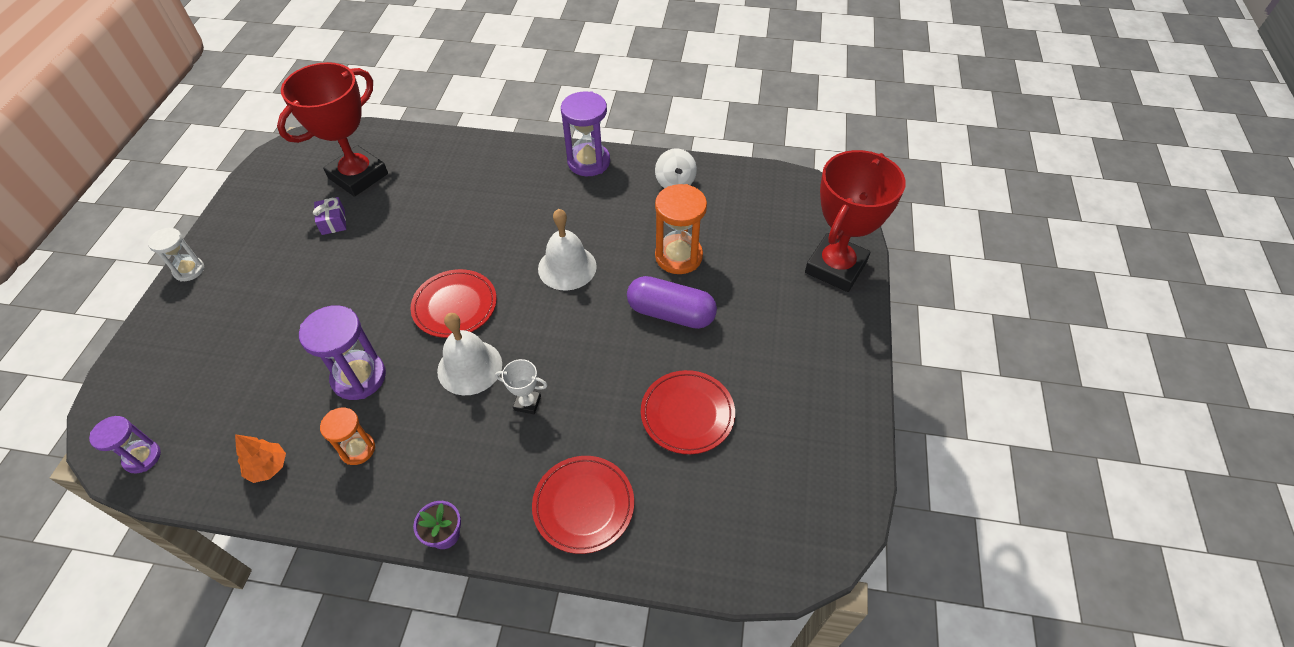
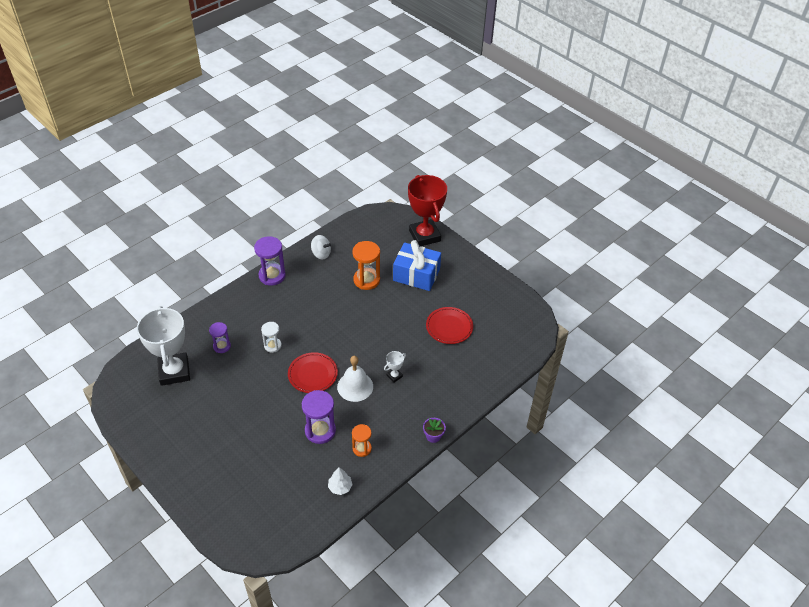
camera: 55 degrees left, 5 degrees down
(142, 457) = (286, 538): purple hourglass -> purple hourglass (222, 346)
(189, 270) = (167, 477): white hourglass -> white hourglass (272, 346)
(268, 467) = (340, 487): orange tree -> white tree
(333, 222) = (200, 398): purple gift -> none
(358, 176) = (174, 372): red trophy -> white trophy
(567, 267) = (332, 321): white bell -> none
(583, 505) = (460, 383): red plate -> none
(671, 313) = (395, 301): purple capsule -> none
(749, 306) = (416, 275): none -> blue gift

